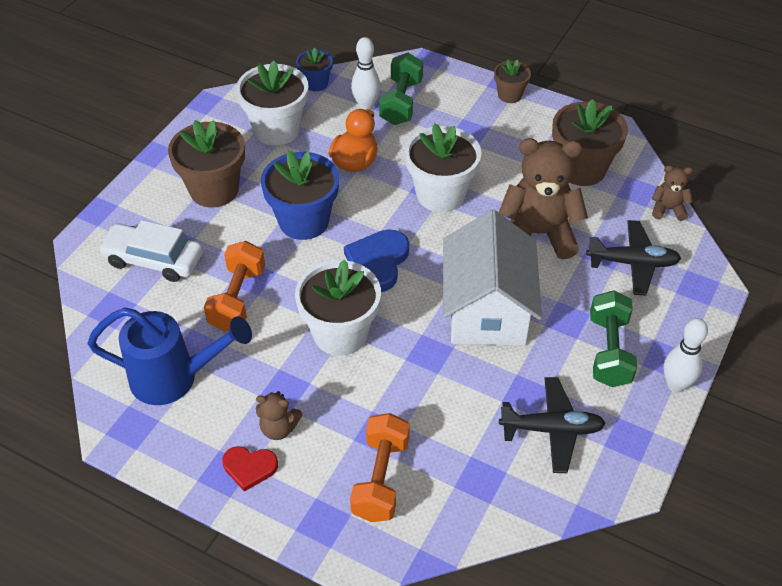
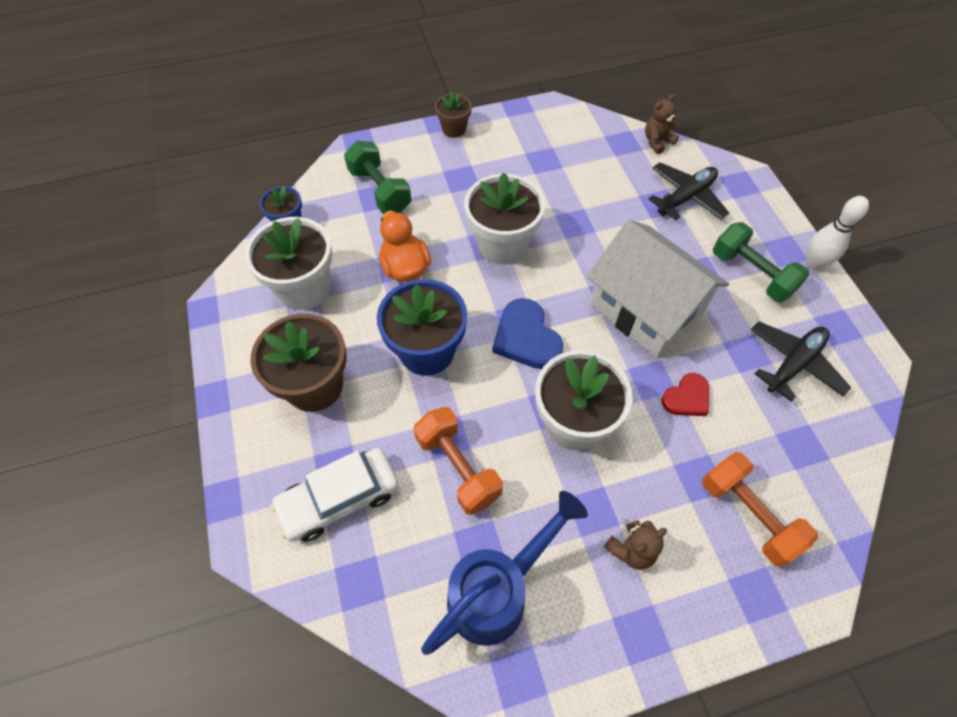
camera: 45 degrees left, 10 degrees up
(249, 468) = (653, 608): red heart -> red heart (687, 398)
(366, 106) = (356, 213): white bowling pin -> none
(538, 234) = (604, 223): brown teddy bear -> none
(581, 169) = (571, 152): brown flower pot -> none

